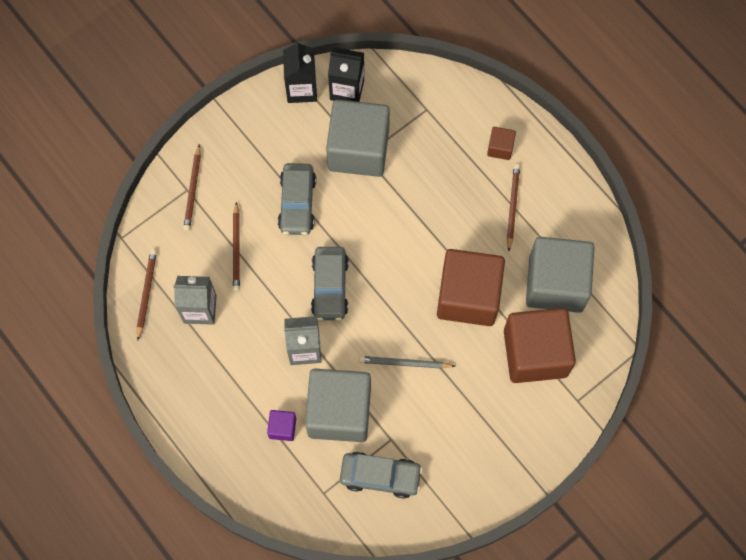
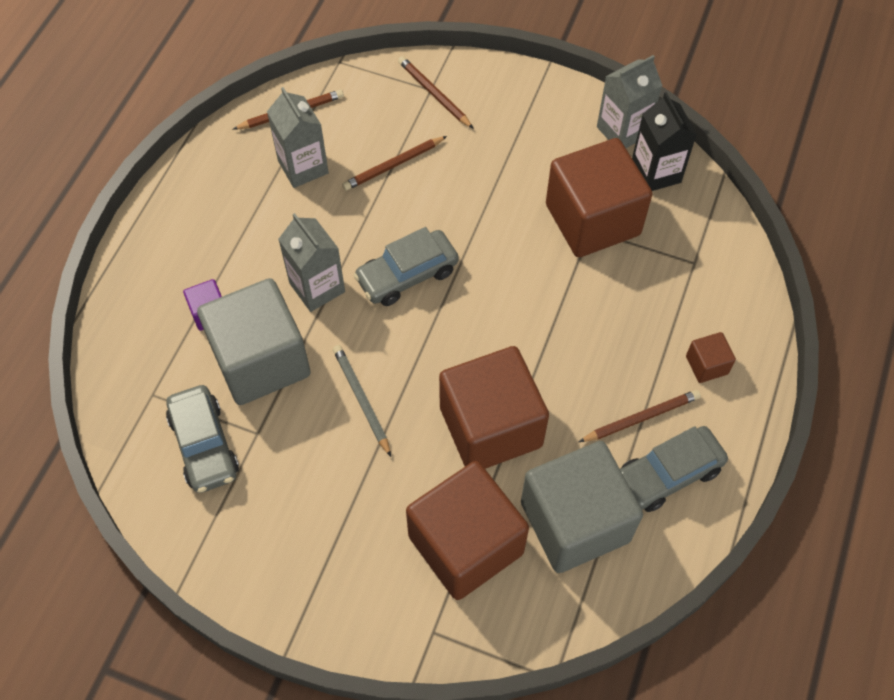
camera: 60 degrees right, 10 degrees down
(193, 190) = (434, 94): brown pencil -> brown pencil turned 75 degrees clockwise
(297, 203) = (485, 194): grey car -> grey car (668, 474)
(301, 89) = (622, 131): black carton -> grey carton
(358, 149) = (592, 219): grey cube -> brown cube

